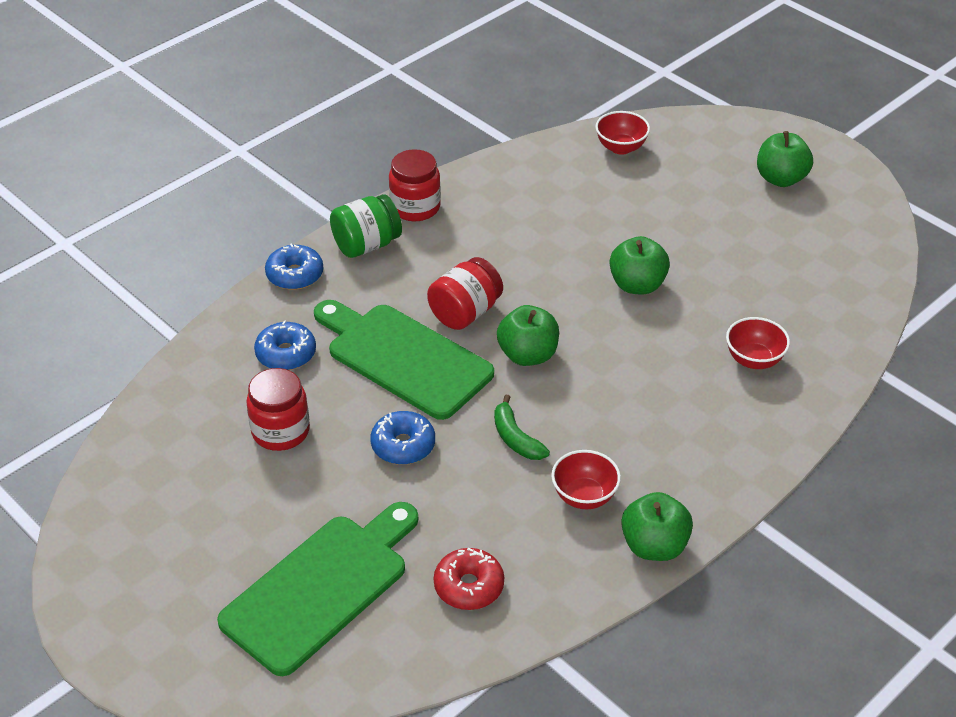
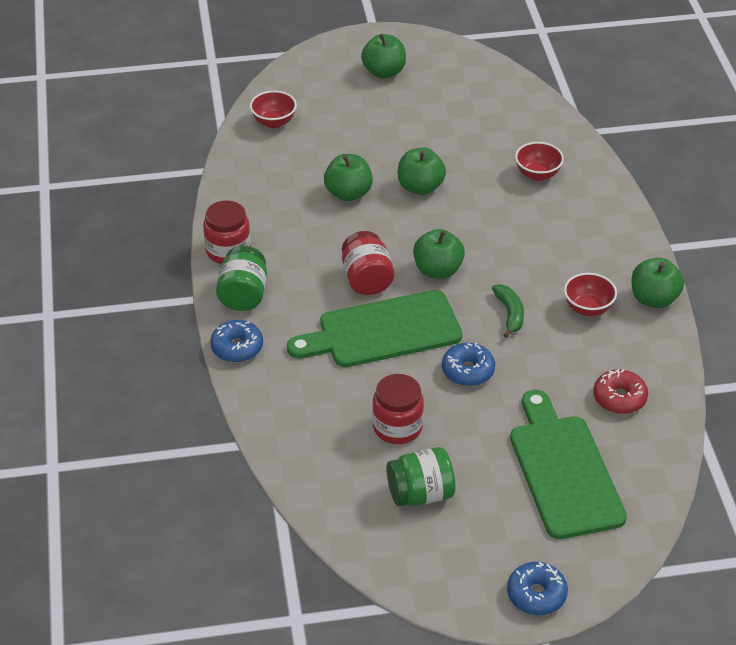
camera: 55 degrees left, 0 degrees up
(203, 491) = (420, 494): none -> green jar
(286, 354) = (319, 390): blue donut -> blue donut (536, 594)
(516, 438) = (509, 314): green banana -> green banana turned 105 degrees counterclockwise
(574, 242) = (348, 193): none -> green apple

